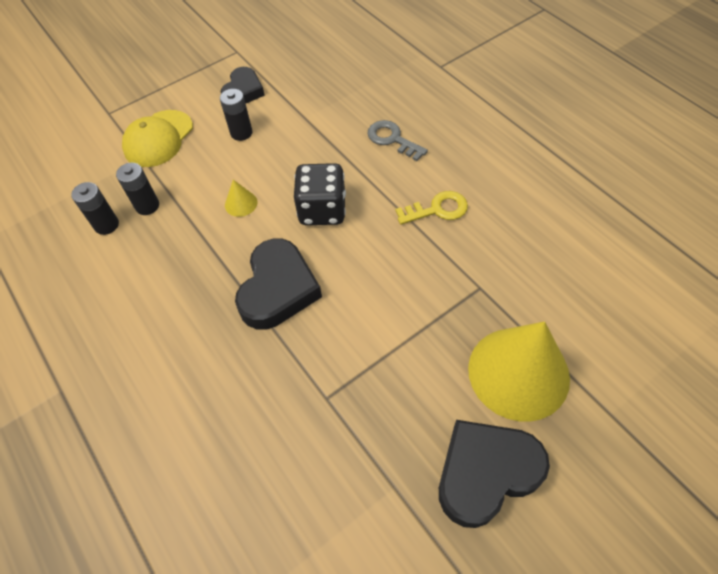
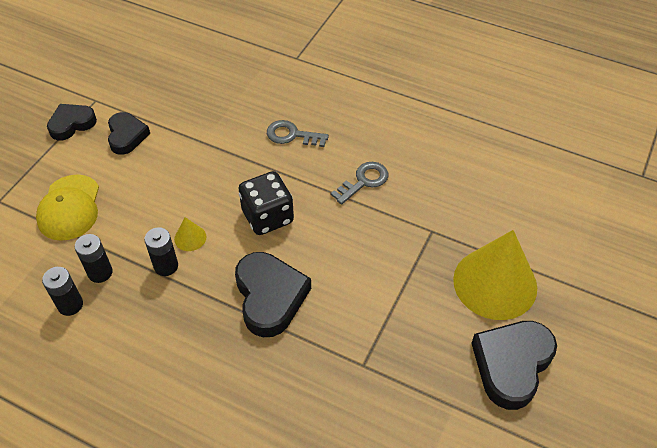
camera: 30 degrees left, 5 degrees down
(205, 66) = (72, 124): none -> black heart
(241, 133) = (150, 175): black battery -> black battery (166, 266)
(437, 209) = (364, 181): yellow key -> grey key

